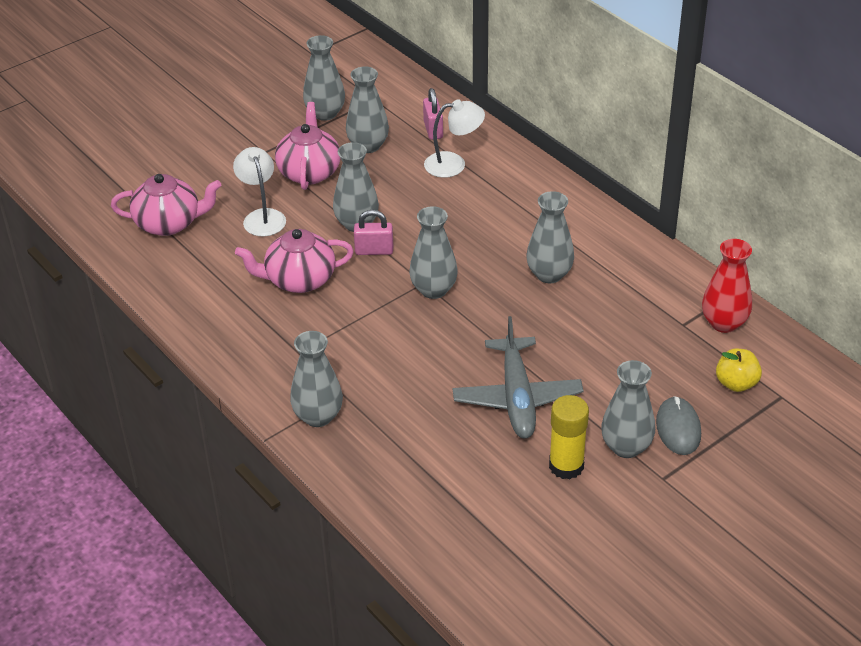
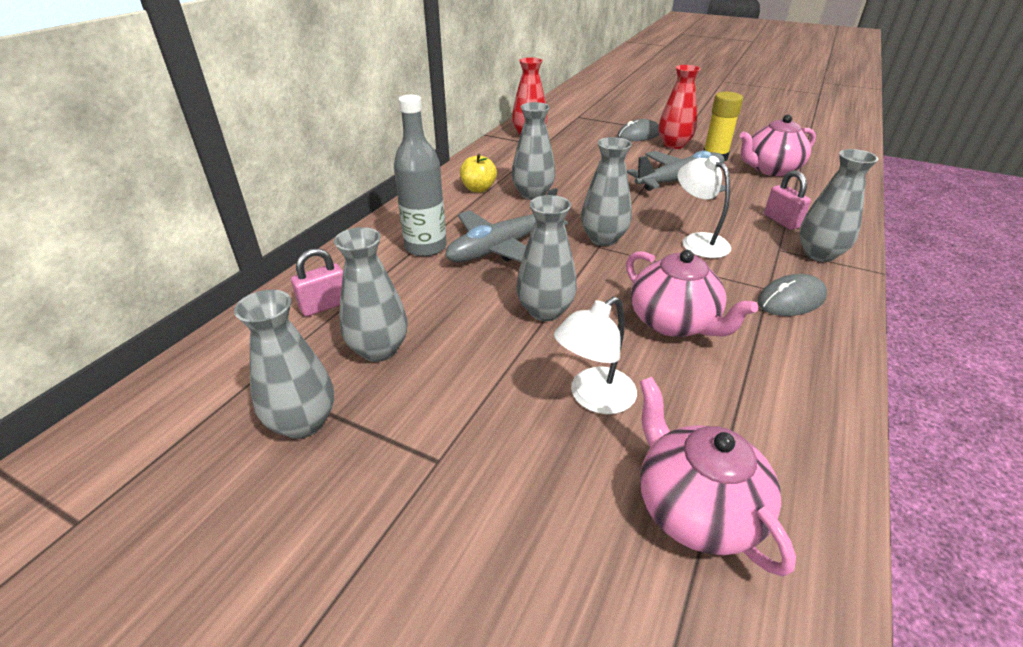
camera: 115 degrees left, 5 degrees down
(277, 356) = (791, 299): none -> grey mouse
(309, 172) = (466, 386): pink teapot -> pink teapot (770, 169)
(374, 250) = (580, 286): pink padlock -> pink padlock (781, 221)
(454, 164) = (393, 274): white lamp -> white lamp (698, 241)
(457, 227) = (502, 247): none -> grey plane
(485, 187) = (426, 247): none -> grey bottle
(626, 447) = (674, 145): grey vase -> red vase
(736, 383) = (581, 126): yellow apple -> yellow apple (478, 189)

